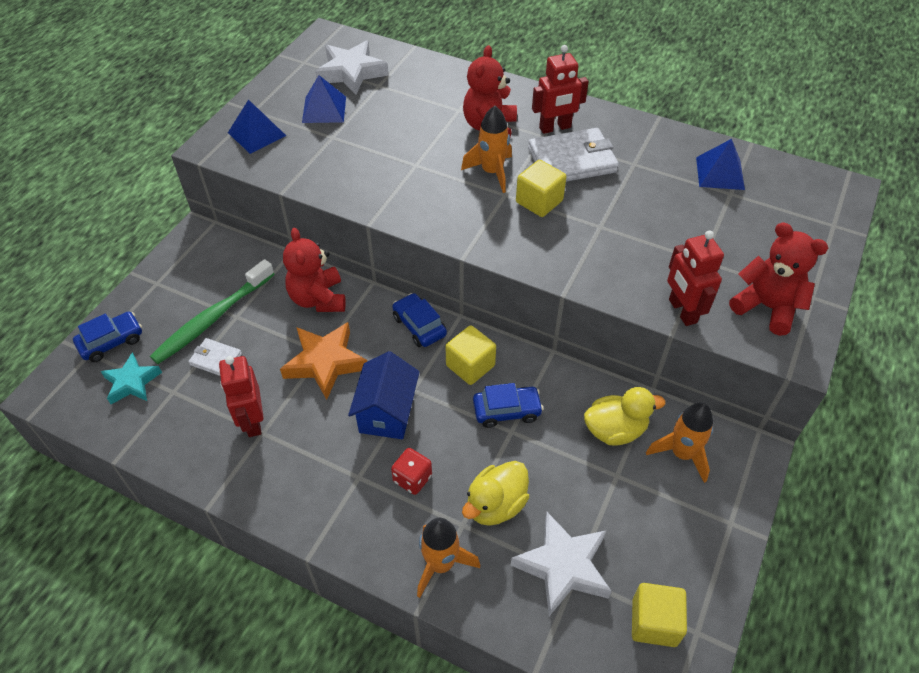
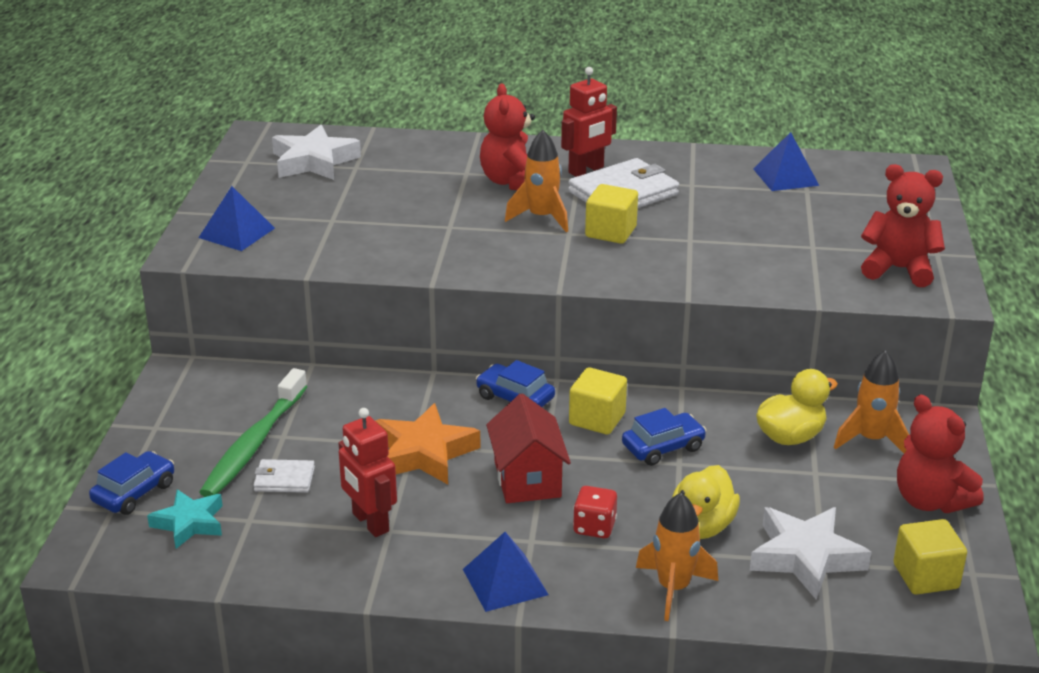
camera: 20 degrees left, 20 degrees down
(318, 299) = (376, 399): red teddy bear -> red teddy bear (930, 501)
(324, 109) = (304, 198): blue pyramid -> blue pyramid (505, 581)
(387, 412) = (527, 479): blue house -> red house
(682, 311) = (818, 288): red robot -> none

